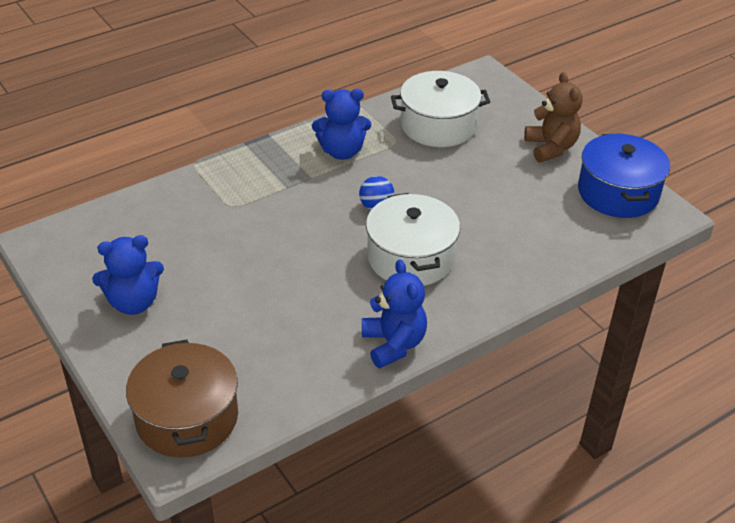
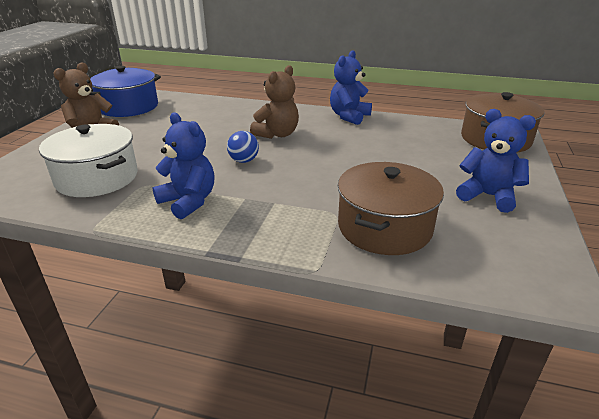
camera: 130 degrees left, 10 degrees down
(186, 217) = (384, 227): none -> brown pot
(410, 257) = (277, 134): white pot -> brown teddy bear

